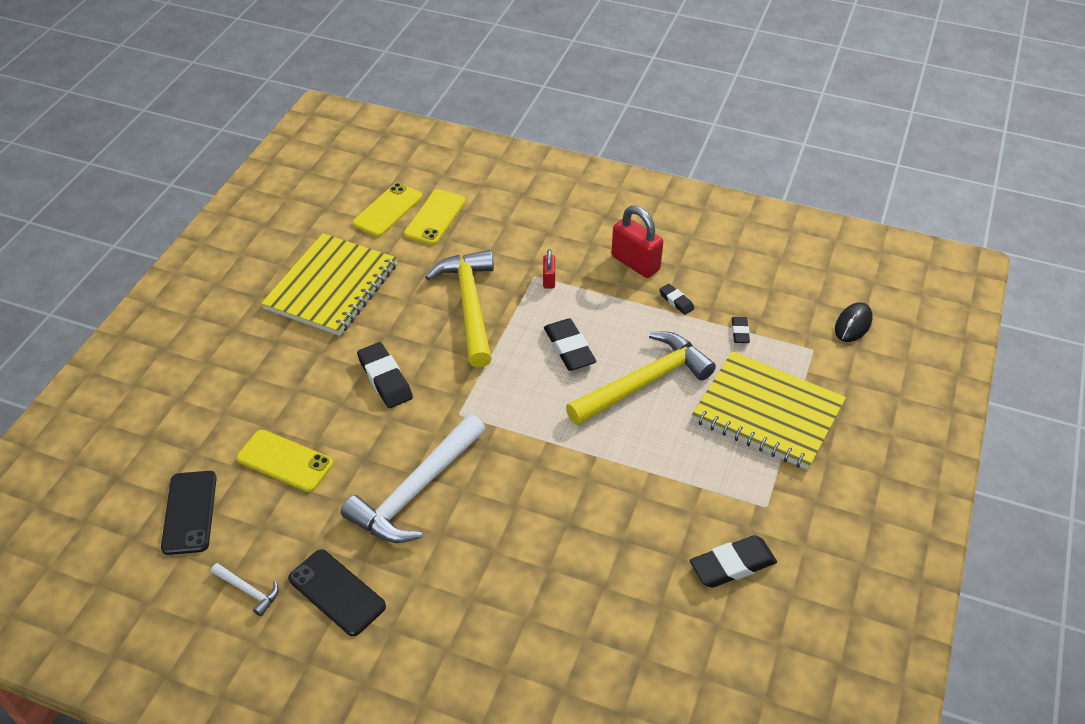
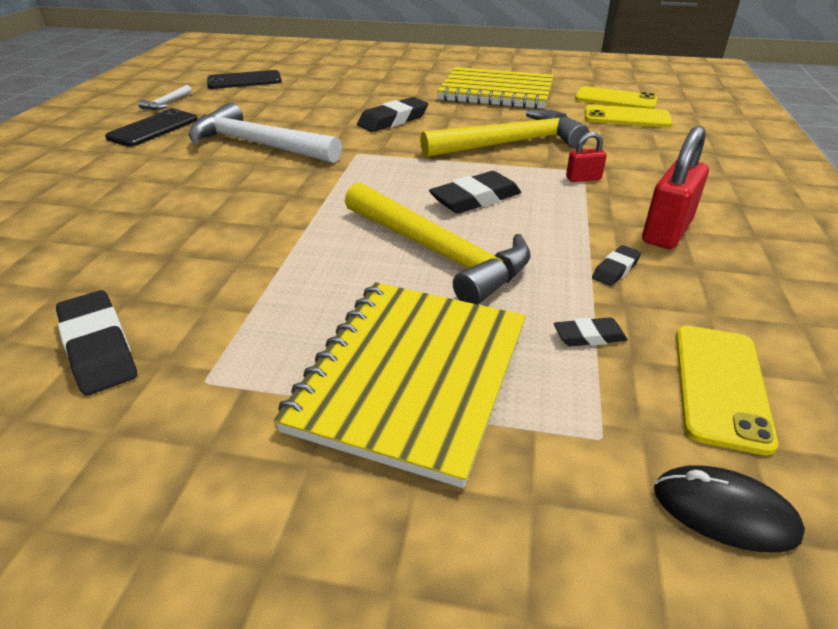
camera: 80 degrees right, 10 degrees down
(285, 461) = (293, 99): yellow phone -> yellow phone (720, 385)

